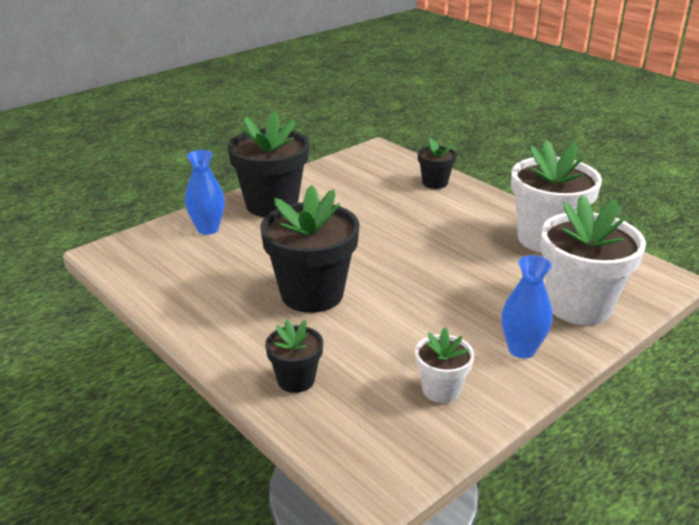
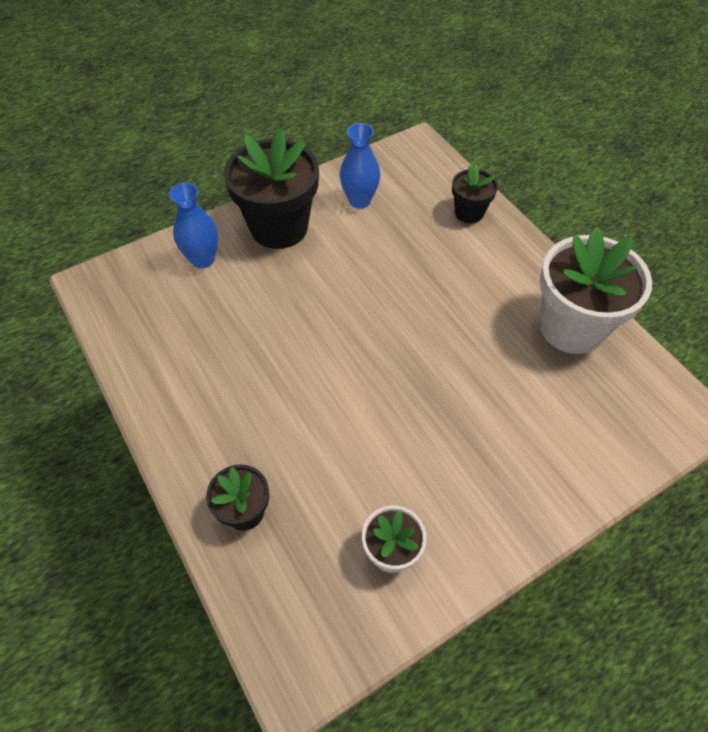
camera: 10 degrees right, 25 degrees up
(312, 294) = (290, 381): black flower pot -> none
(521, 349) = (494, 505): blue vase -> blue vase (359, 200)
(579, 306) = (577, 445): white flower pot -> none

